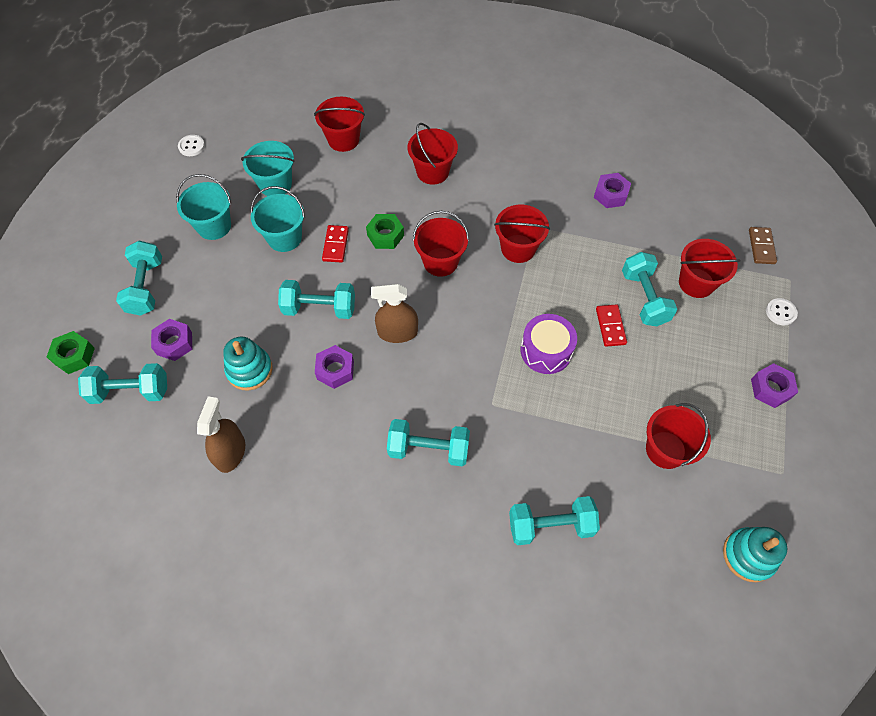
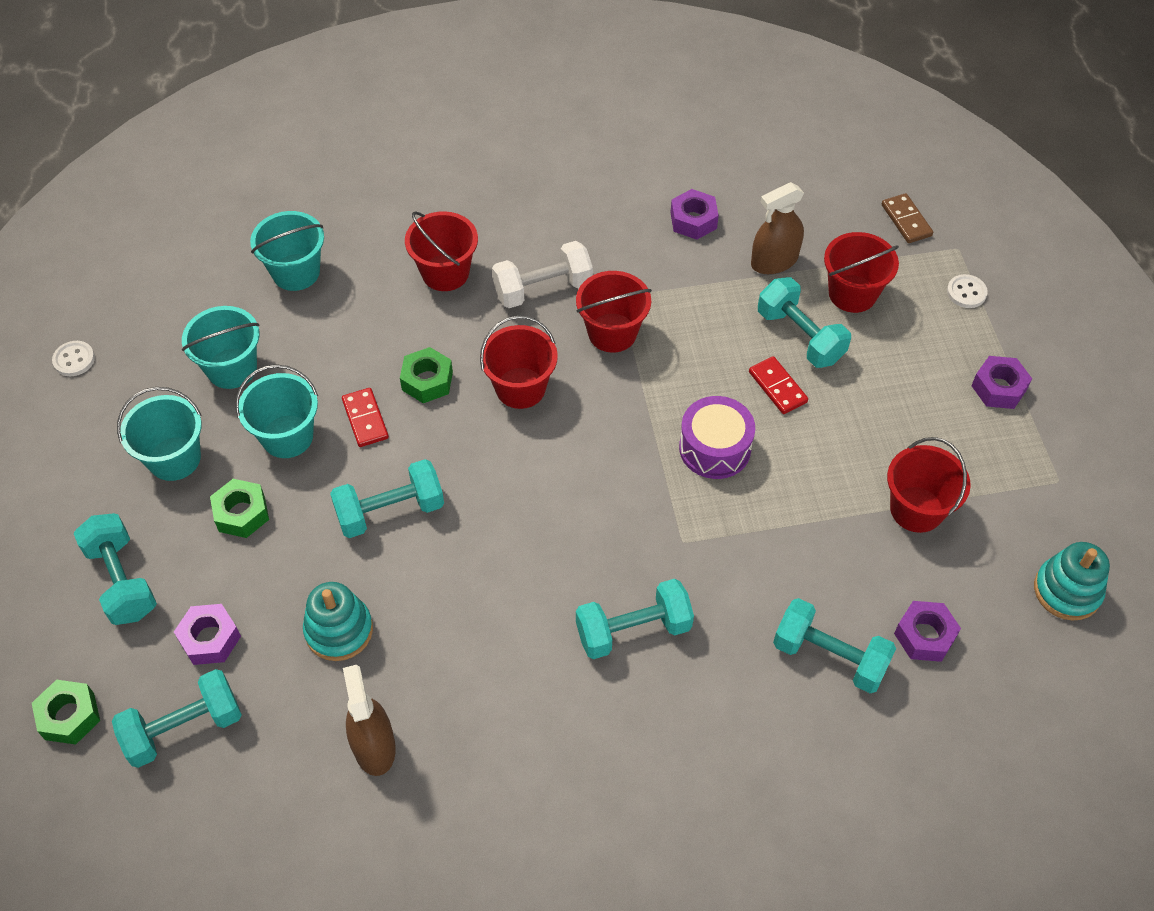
camera: 25 degrees left, 5 degrees down
(233, 274) = (242, 513): none -> green nut
(335, 370) = (457, 582): purple nut -> purple nut (924, 636)
(343, 140) = (296, 272): red bucket -> turquoise bucket
(397, 332) = (513, 501): brown spray bottle -> brown spray bottle (774, 261)
(488, 204) = (543, 289): none -> white dumbbell
(550, 526) = (829, 656): turquoise dumbbell -> turquoise dumbbell turned 60 degrees clockwise

